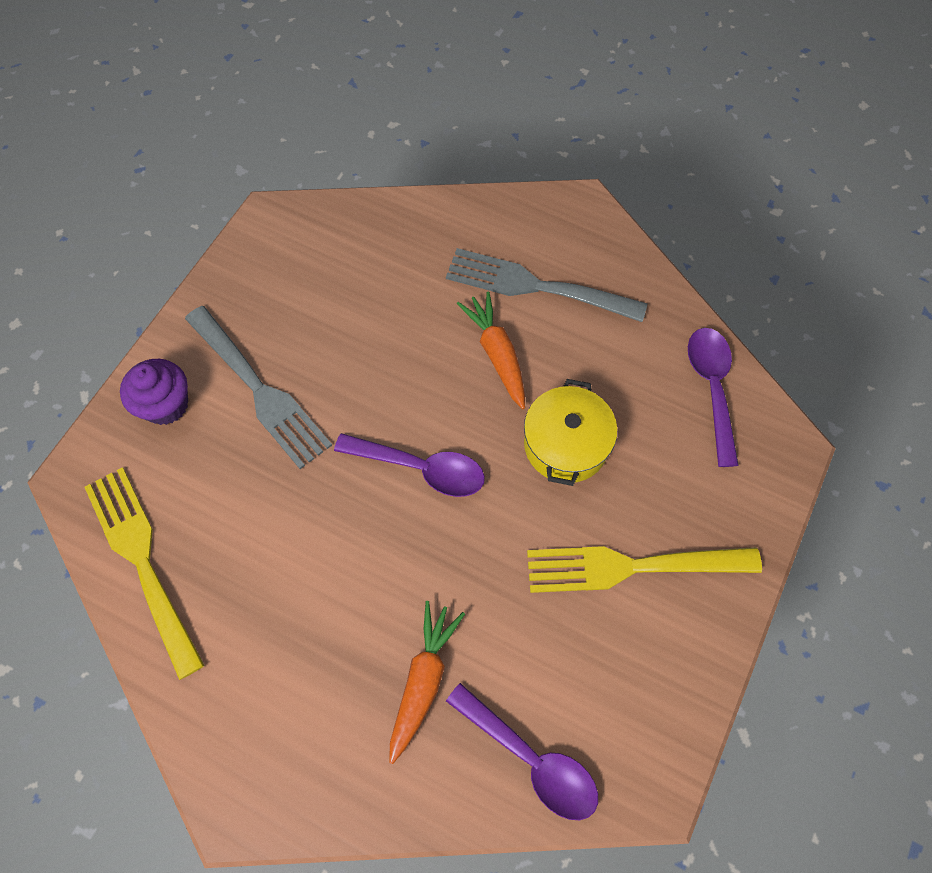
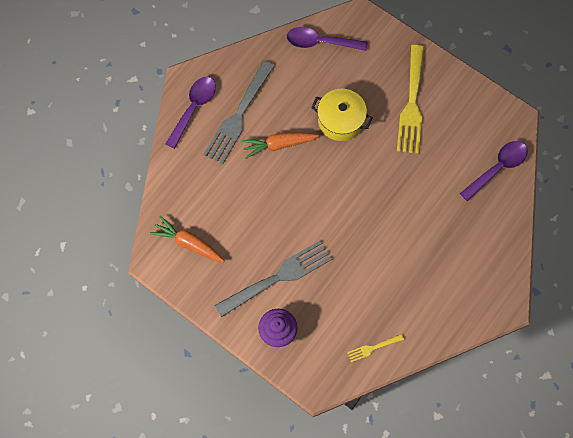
camera: 80 degrees left, 5 degrees up
(142, 560) = (373, 348): yellow fork -> yellow fork, size x0.45
(421, 468) = (342, 195): purple spoon -> purple spoon (194, 108)
(423, 680) = (455, 211): orange carrot -> orange carrot (188, 243)

